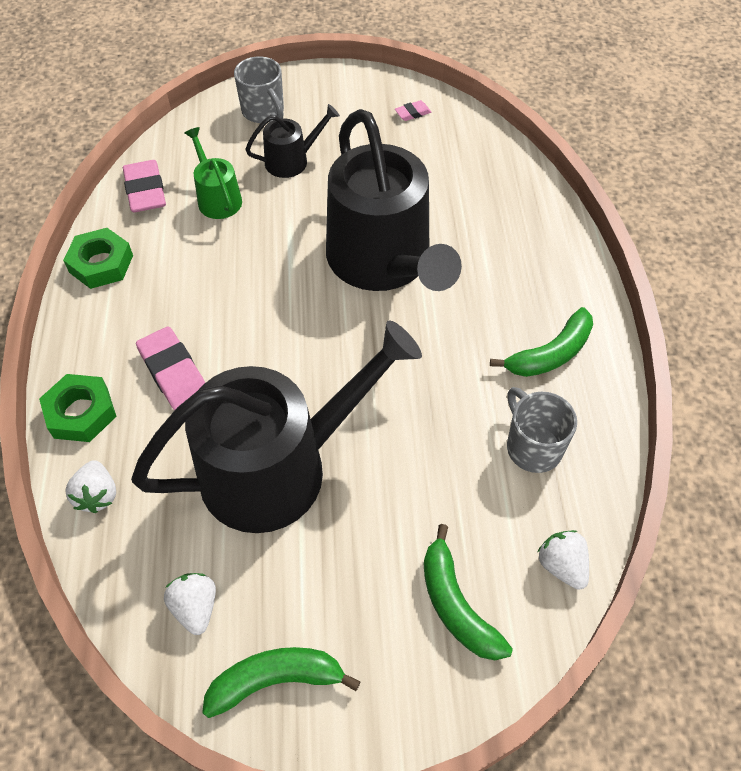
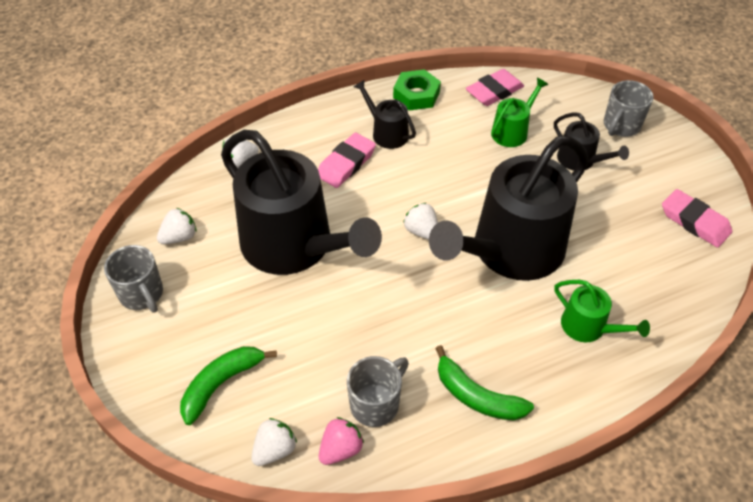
camera: 70 degrees right, 5 degrees down
(81, 413) = (295, 131): green nut -> none
(147, 314) = (387, 133): none -> black watering can
(276, 680) = (142, 294): green banana -> grey mug
(320, 330) = (421, 231): none -> white strawberry
(412, 113) = (694, 221): pink eraser -> pink eraser, size x2.00
(501, 237) = (588, 327): none -> green watering can
(578, 497) = (340, 449): none -> pink strawberry

